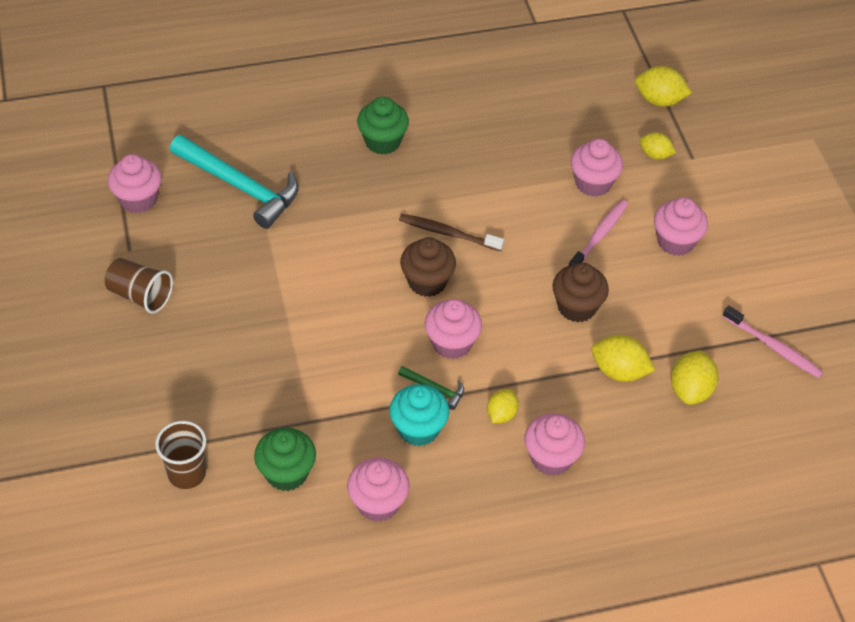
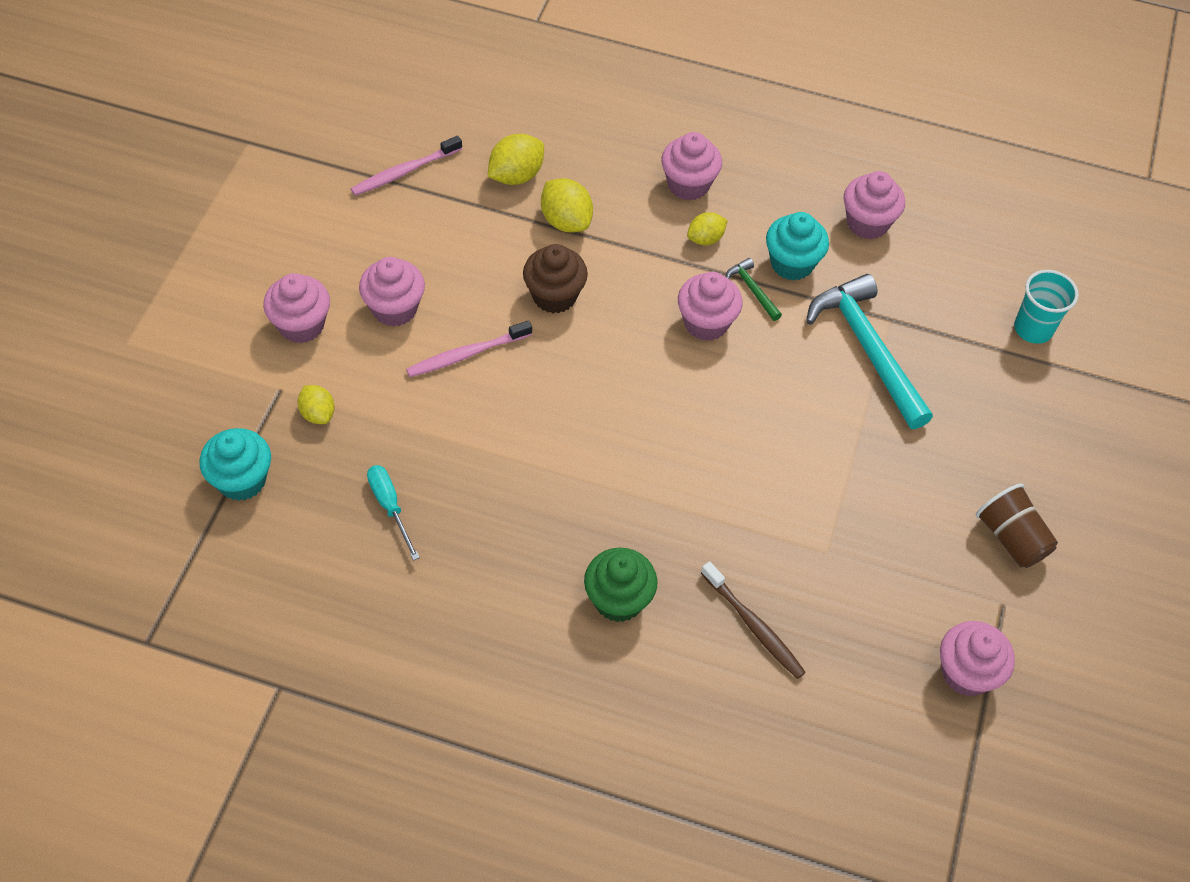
camera: 150 degrees left, 5 degrees up
(187, 473) = (1033, 329): brown cup -> turquoise cup
(240, 187) = (831, 625): turquoise hammer -> turquoise hammer (867, 349)
(286, 473) = (937, 285): green cupcake -> none
(427, 282) = (687, 397): brown cupcake -> none
(448, 233) = (625, 439): brown toothbrush -> brown toothbrush (754, 626)
(560, 126) = (390, 507): none -> turquoise screwdriver
(593, 183) = (418, 416): pink cupcake -> pink cupcake (301, 325)
(659, 100) = (242, 480): yellow lemon -> turquoise cupcake
(773, 347) = (404, 172): pink toothbrush -> pink toothbrush turned 105 degrees counterclockwise

